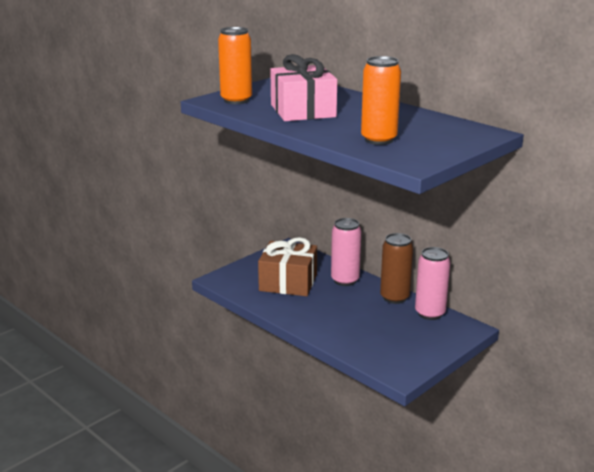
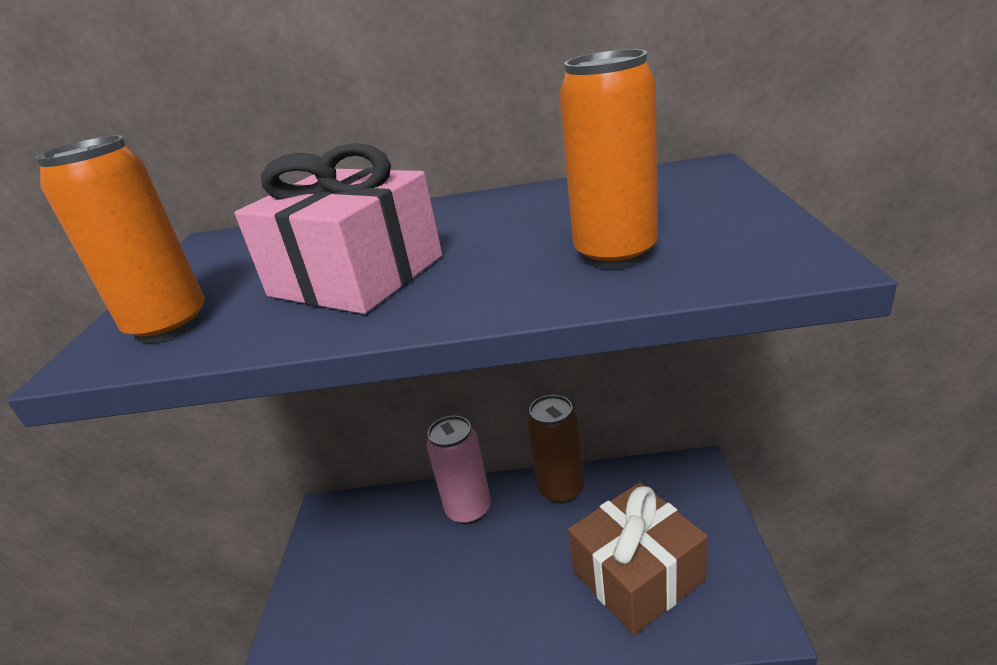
camera: 40 degrees left, 5 degrees up
(288, 282) = (399, 577): brown gift -> brown gift (638, 575)
(430, 313) = (630, 481): pink can -> none

